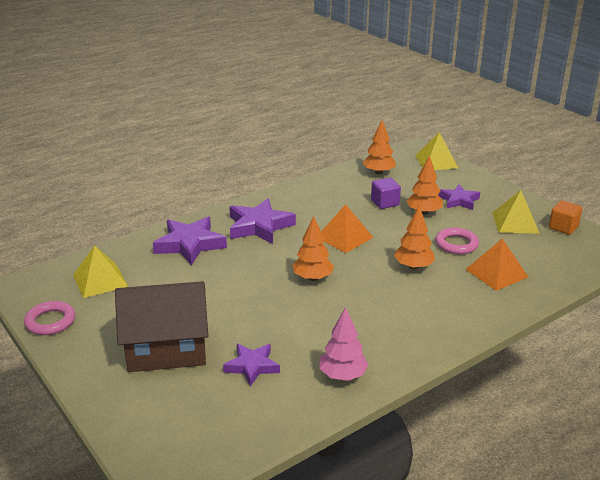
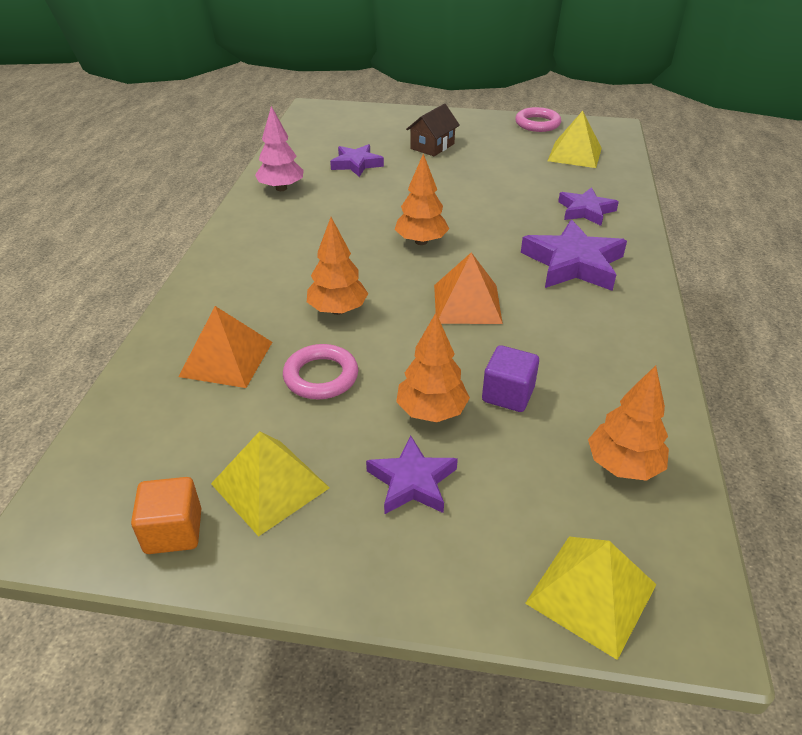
camera: 135 degrees right, 10 degrees up
(167, 349) = (432, 146): brown house -> brown house, size x0.52
(190, 244) = (585, 210): purple star -> purple star, size x0.63

